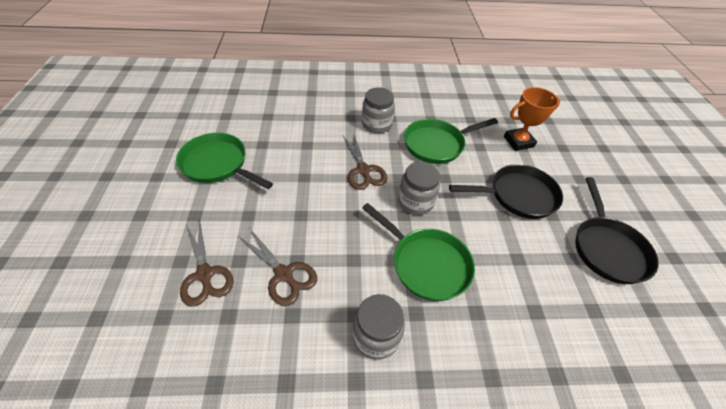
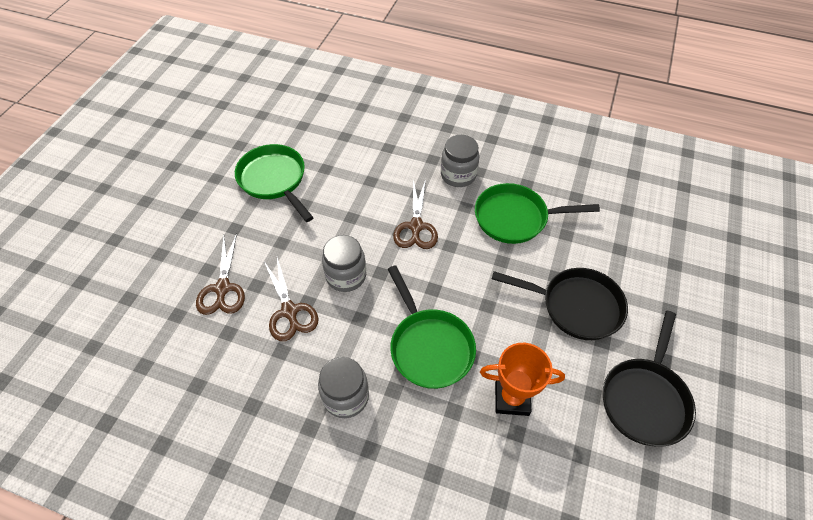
camera: 25 degrees right, 5 degrees up
(415, 202) = (454, 278): grey jar -> grey jar (346, 276)
(518, 142) = (620, 241): orange trophy -> orange trophy (512, 398)

